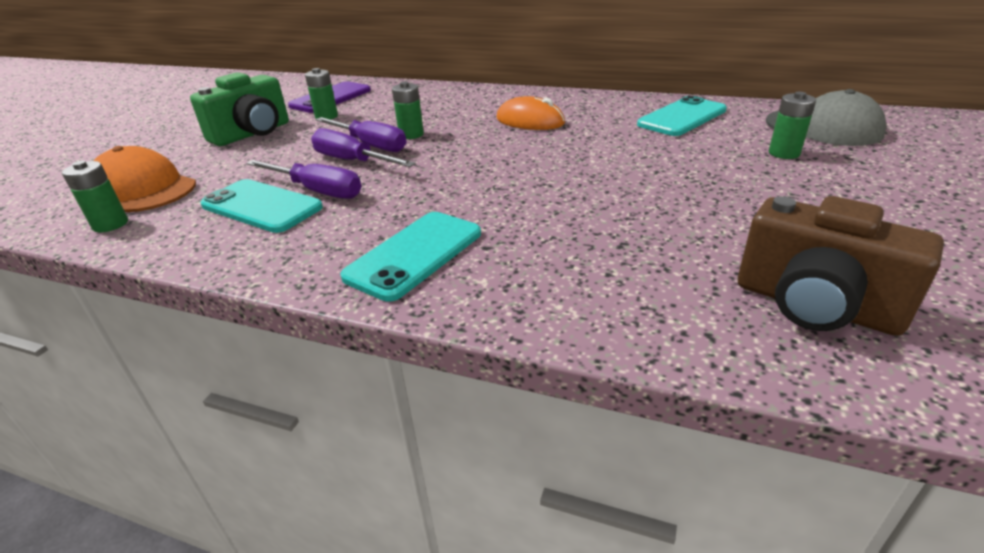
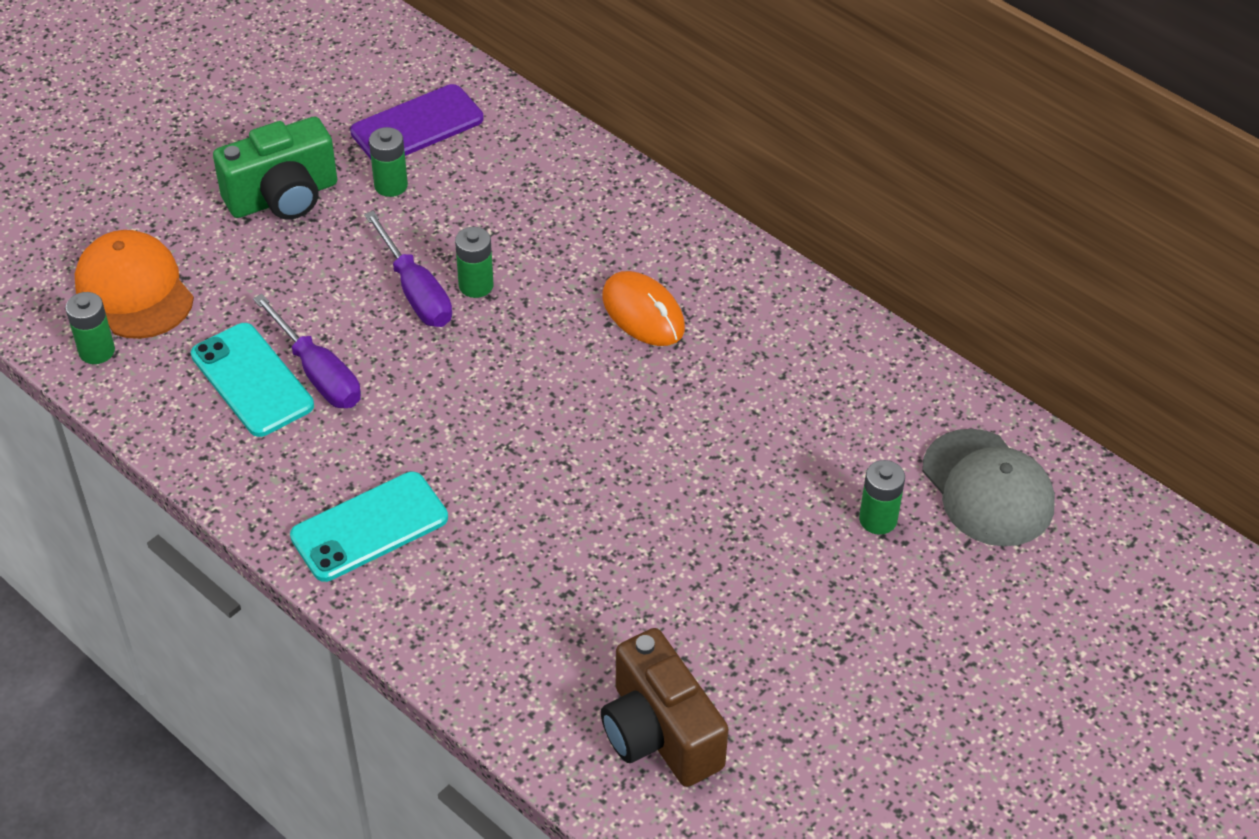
camera: 20 degrees right, 15 degrees up
(352, 161) = (379, 323): purple screwdriver -> none
(682, 117) = (841, 388): turquoise phone -> none

